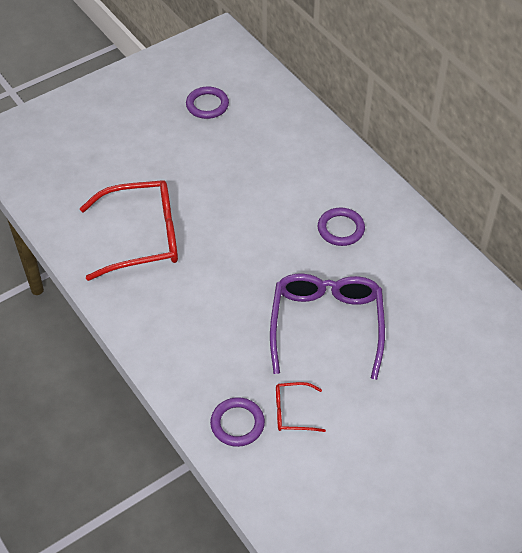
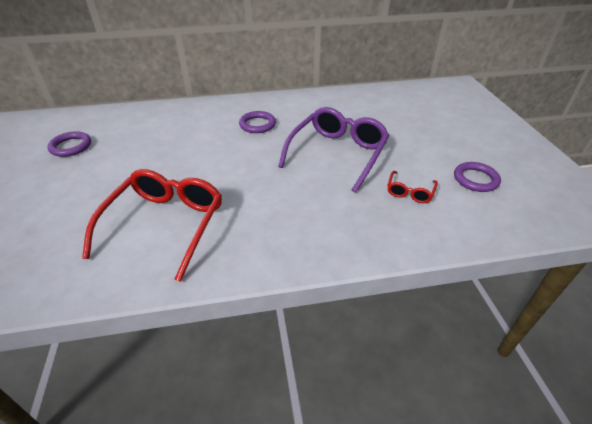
camera: 65 degrees left, 10 degrees down
(237, 424) = (410, 225): purple ring -> purple ring (475, 179)
(326, 325) = (337, 154): purple glasses -> purple glasses turned 90 degrees clockwise

